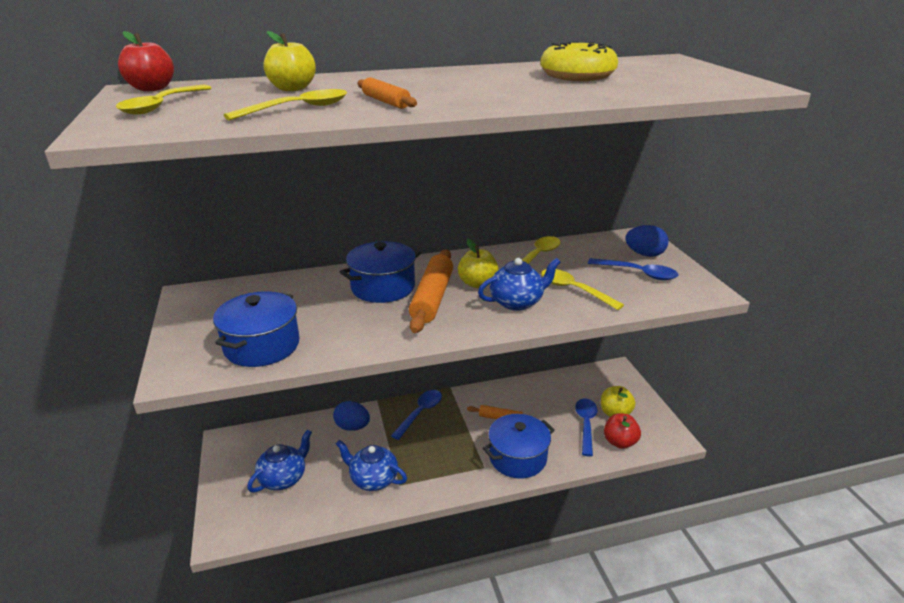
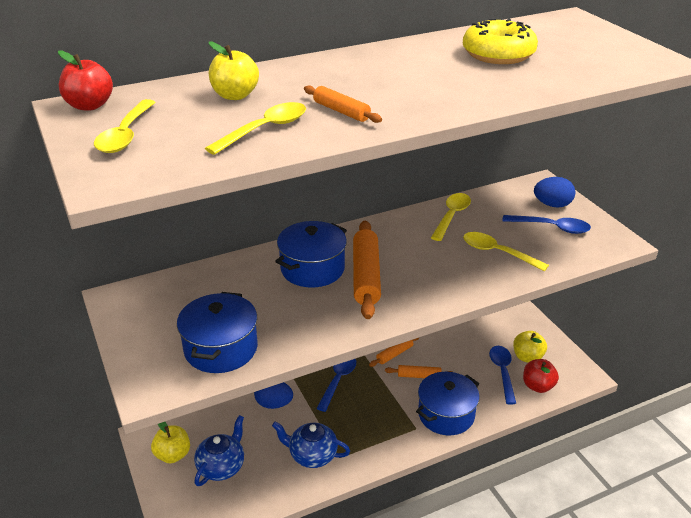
camera: 10 degrees left, 5 degrees up
(477, 283) = (404, 255): yellow apple -> yellow apple (173, 455)
(482, 395) = (394, 354): none -> orange rolling pin
(517, 302) = (449, 272): blue teapot -> none

